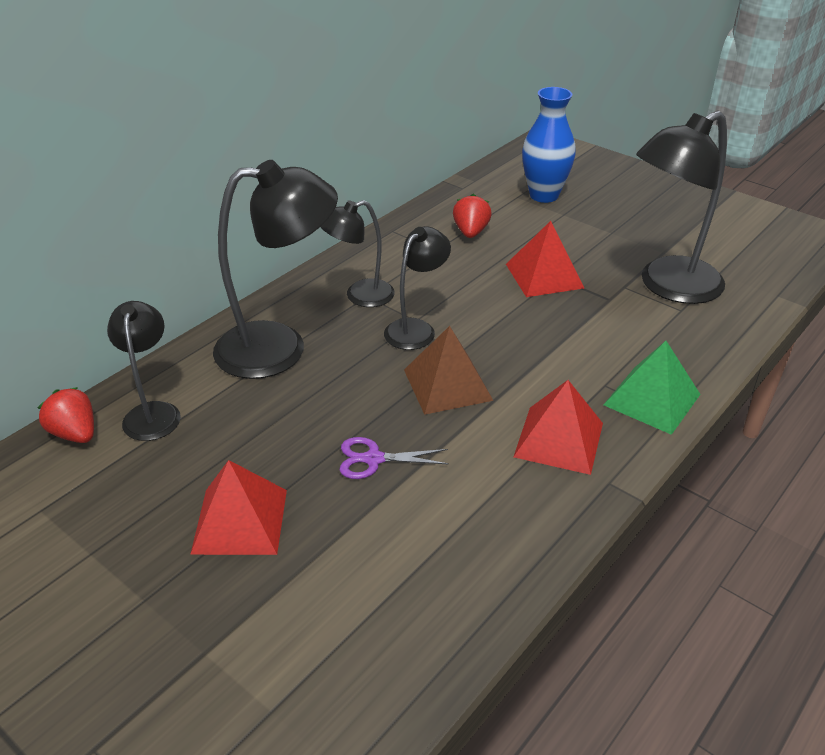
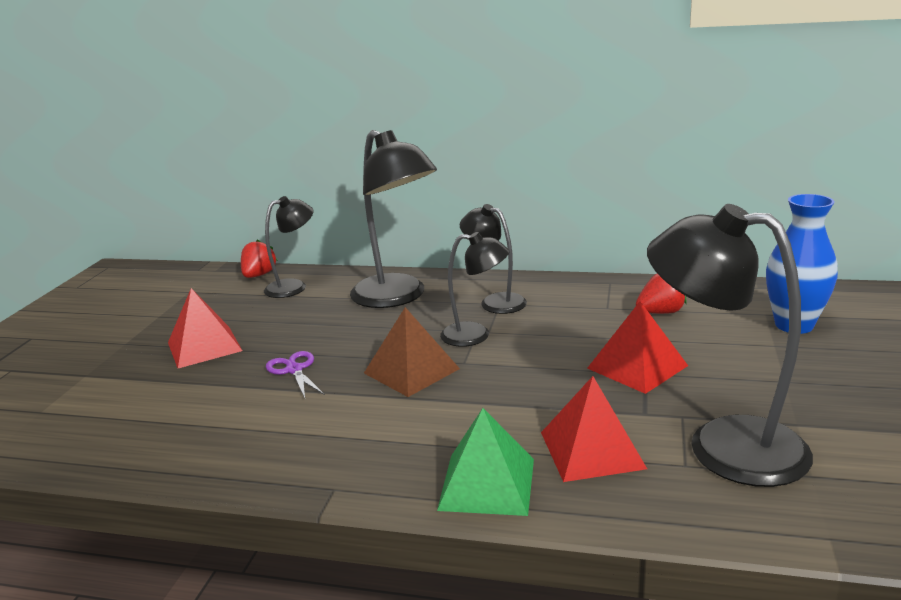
camera: 65 degrees right, 15 degrees down
(559, 439) = (377, 444): red pyramid -> red pyramid (592, 450)

